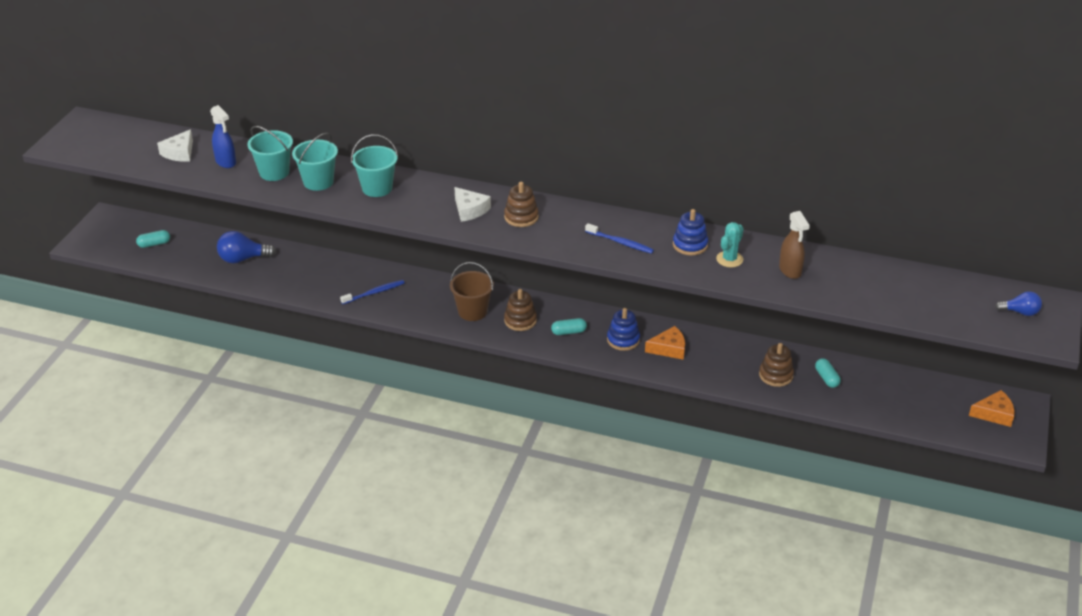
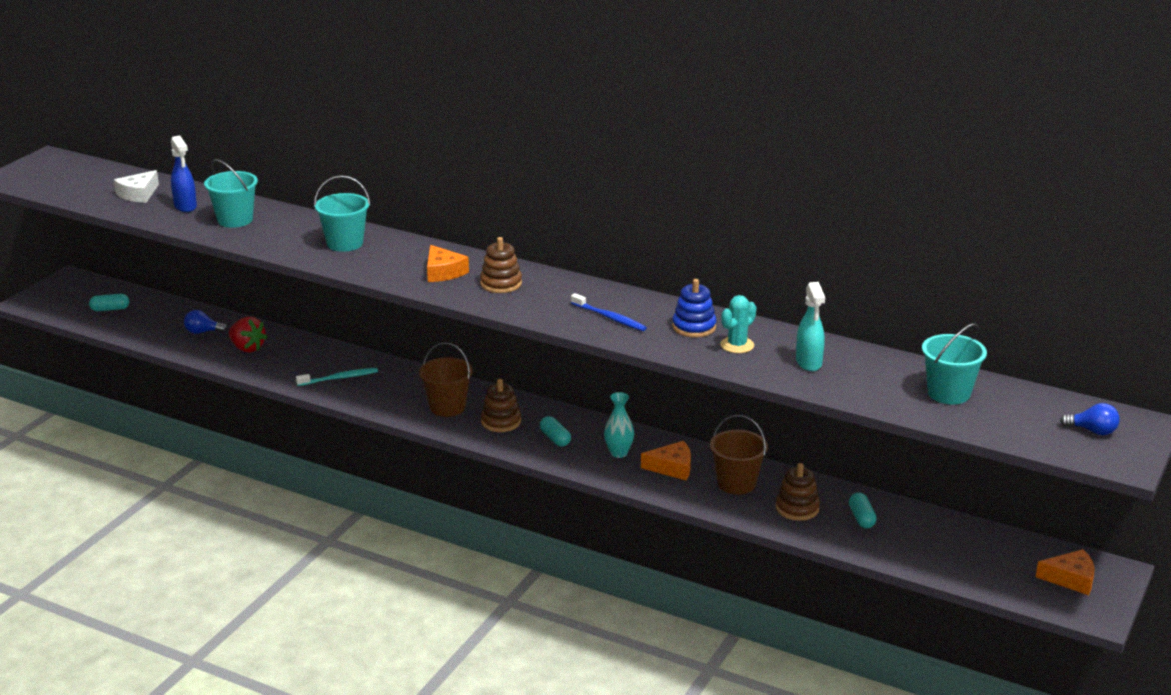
camera: 10 degrees right, 10 degrees down
(243, 259) = (203, 332): blue light bulb -> blue light bulb, size x0.63
(286, 271) = (247, 348): none -> red strawberry
(318, 182) = (280, 232): turquoise bucket -> turquoise bucket (948, 393)
(374, 293) = (340, 378): blue toothbrush -> turquoise toothbrush
(470, 210) = (443, 272): white cheese -> orange cheese
(569, 332) = (555, 439): turquoise capsule -> turquoise capsule turned 60 degrees clockwise
(623, 340) = (618, 453): blue stacking toy -> turquoise vase
(723, 358) = (736, 483): none -> brown bucket
(790, 271) = (809, 363): brown spray bottle -> turquoise spray bottle

